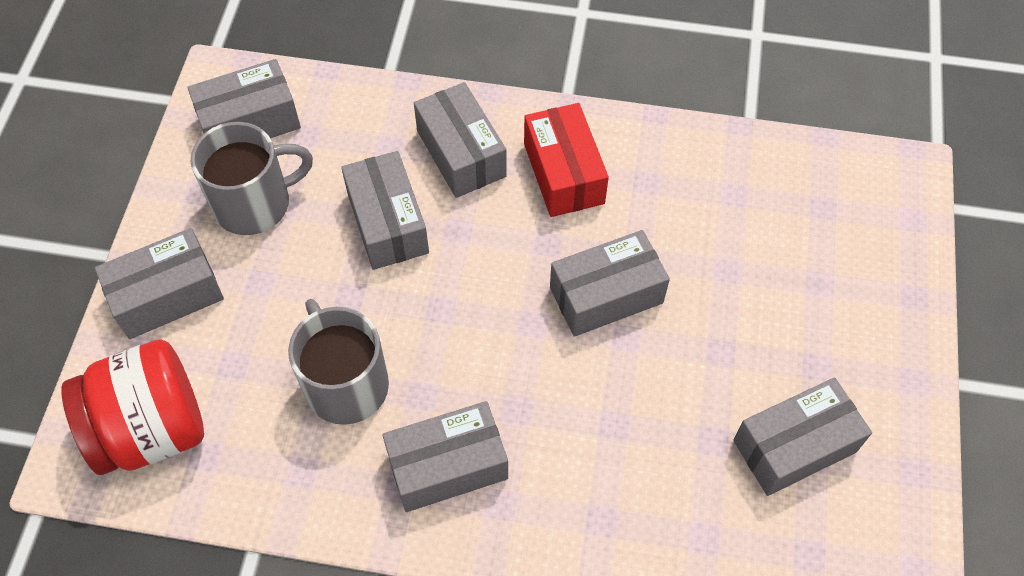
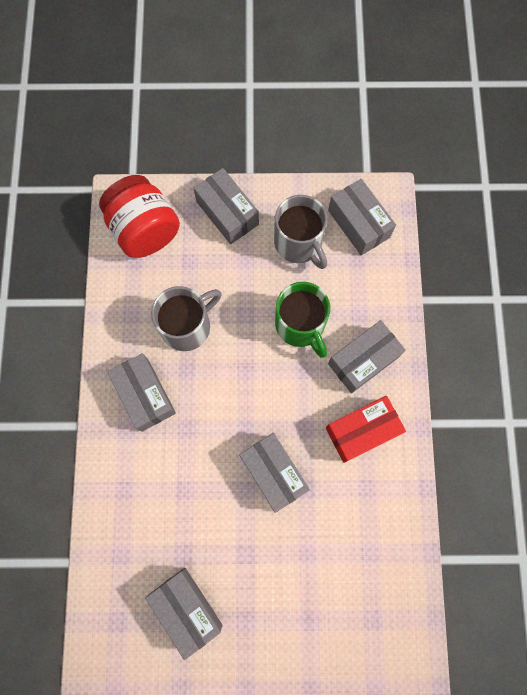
camera: 80 degrees right, 15 degrees up
(387, 223) = (300, 325): grey box -> green mug

